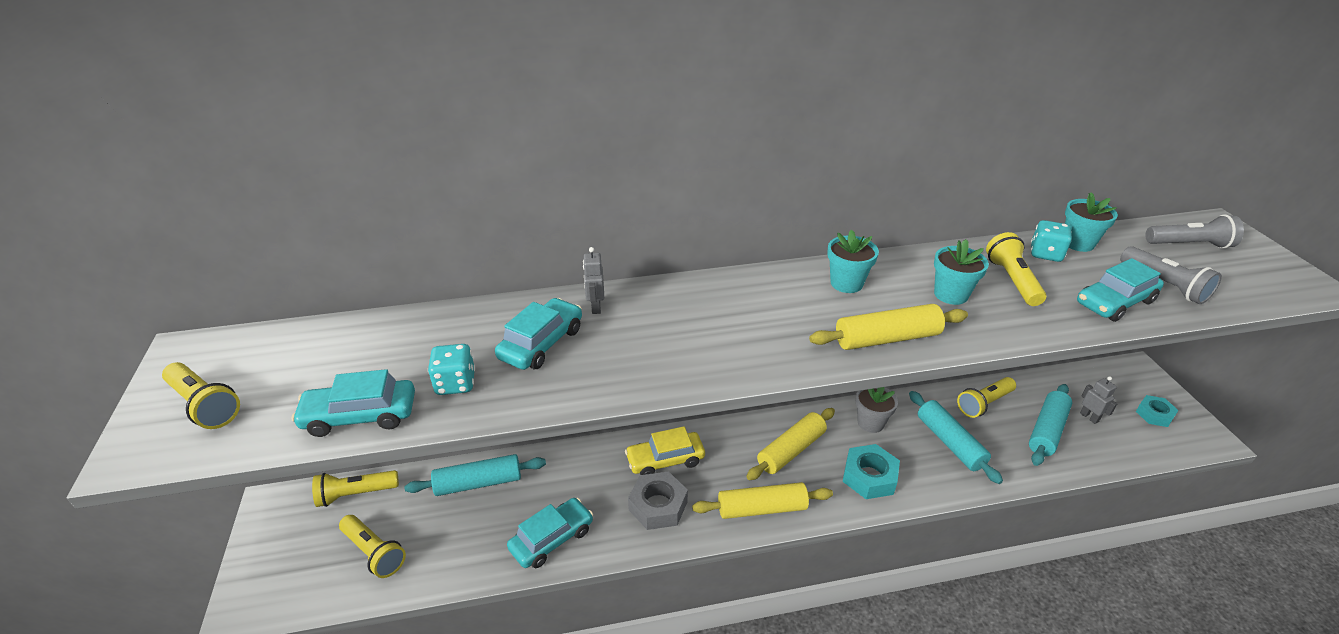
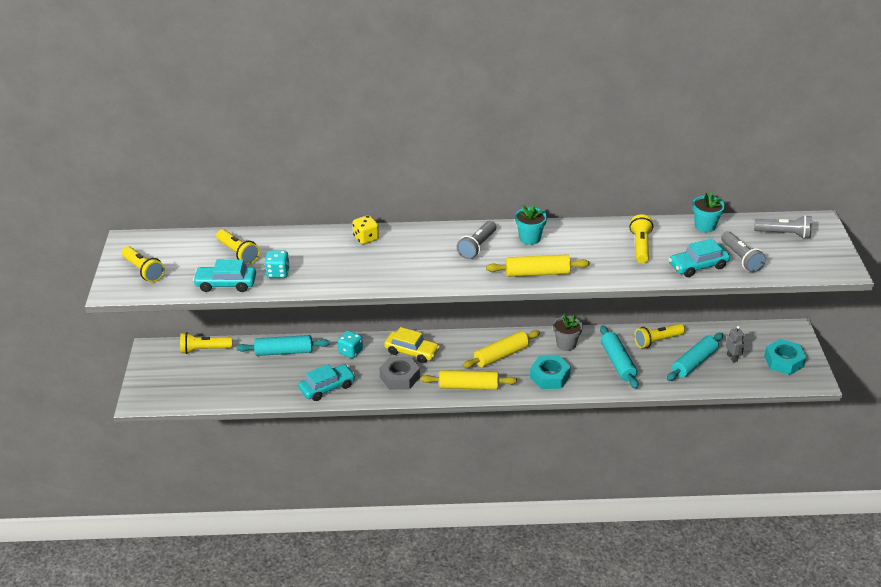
camera: 10 degrees right, 0 degrees up
(374, 552) = (216, 382): yellow flashlight -> yellow flashlight (238, 253)
(541, 343) = (329, 256): turquoise car -> none
(595, 307) = (366, 238): grey robot -> yellow dice
(665, 460) = (411, 352): yellow car -> yellow car turned 150 degrees counterclockwise
(774, 304) = (477, 247): none -> grey flashlight
(951, 294) = (593, 251): turquoise flower pot -> none
(1045, 254) = (676, 231): turquoise dice -> turquoise dice (350, 352)
(1154, 414) = (783, 361): turquoise nut -> turquoise nut, size x1.53

